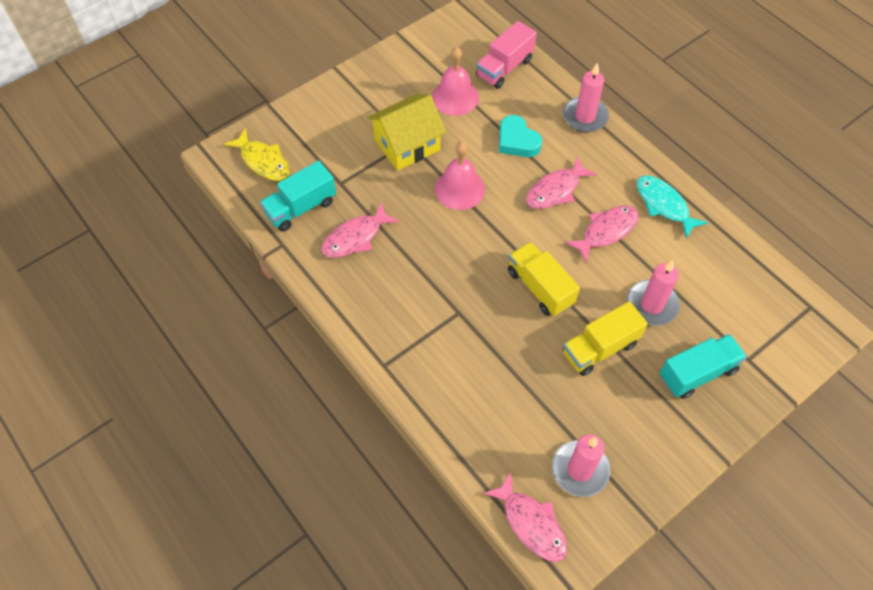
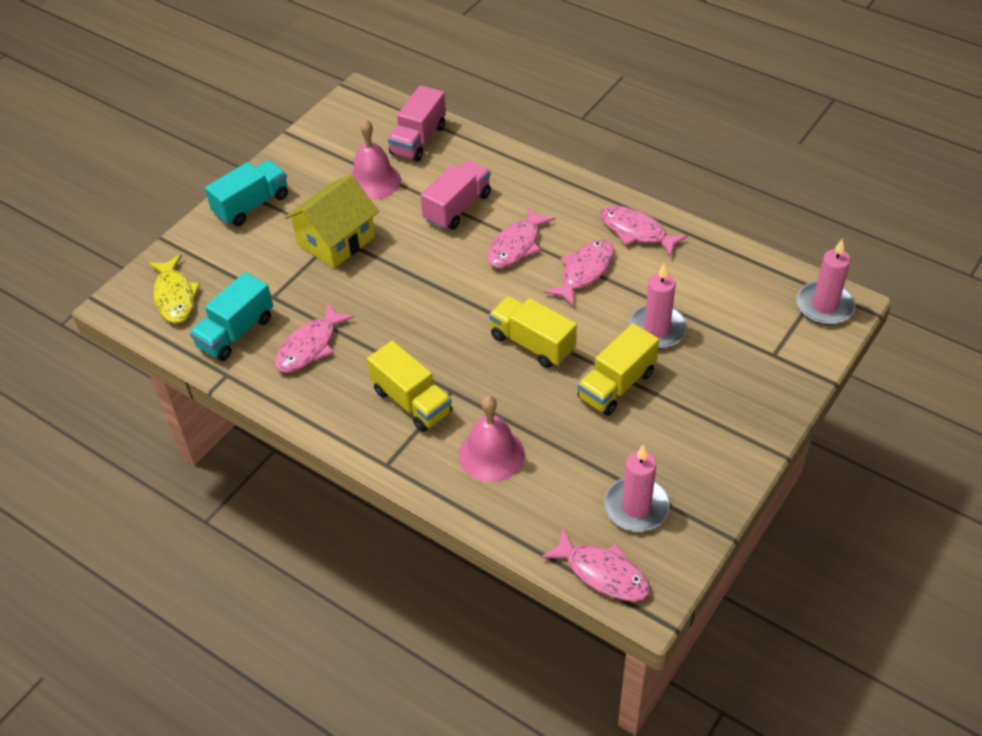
camera: 15 degrees left, 10 degrees down
(263, 161) = (175, 296): yellow fish -> yellow fish turned 45 degrees clockwise
(422, 313) = (411, 401): none -> yellow truck
(459, 189) = (410, 269): pink bell -> pink bell (491, 454)
(517, 141) = (457, 207): turquoise heart -> pink truck
(585, 117) = (523, 167): pink candle -> pink candle (824, 306)
(664, 205) = (636, 231): turquoise fish -> pink fish
(697, 373) = (726, 382): turquoise truck -> turquoise truck (251, 205)

